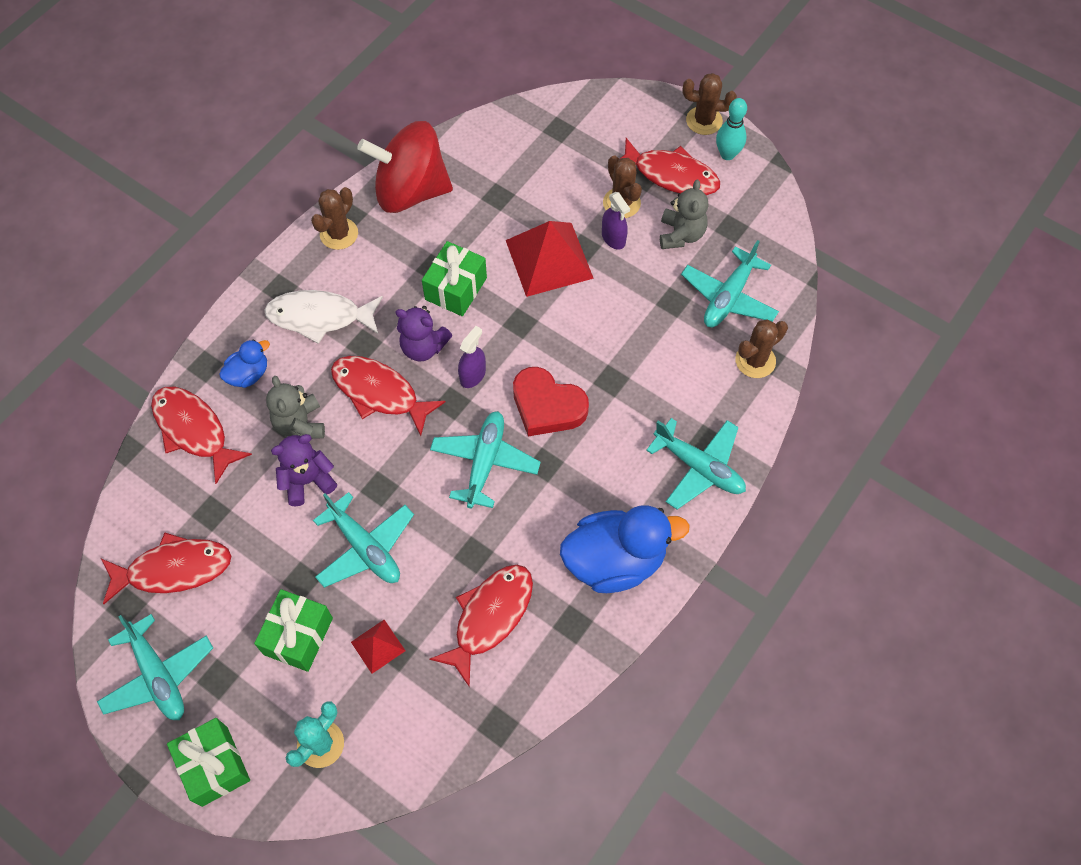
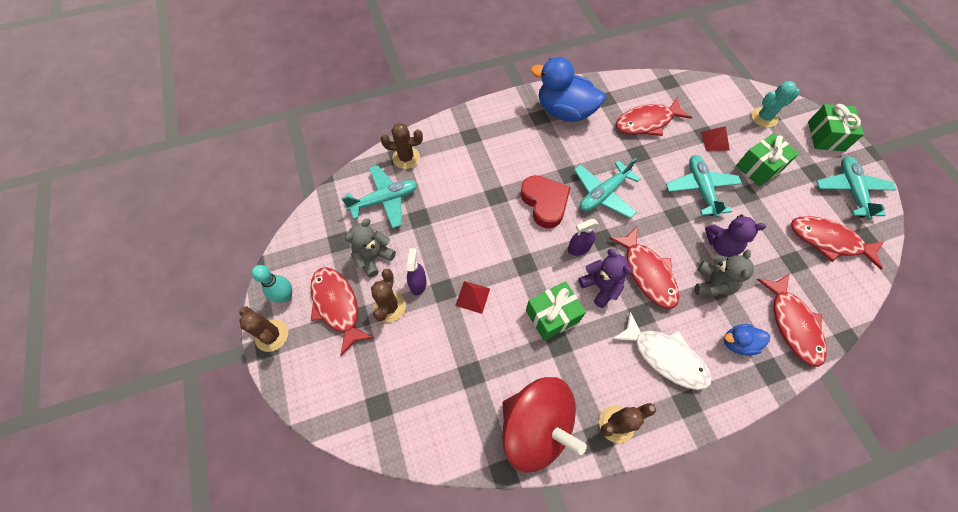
camera: 145 degrees left, 0 degrees up
(549, 259) = (473, 297): red pyramid -> red pyramid, size x0.49
(699, 467) = (486, 126): turquoise plane -> none

